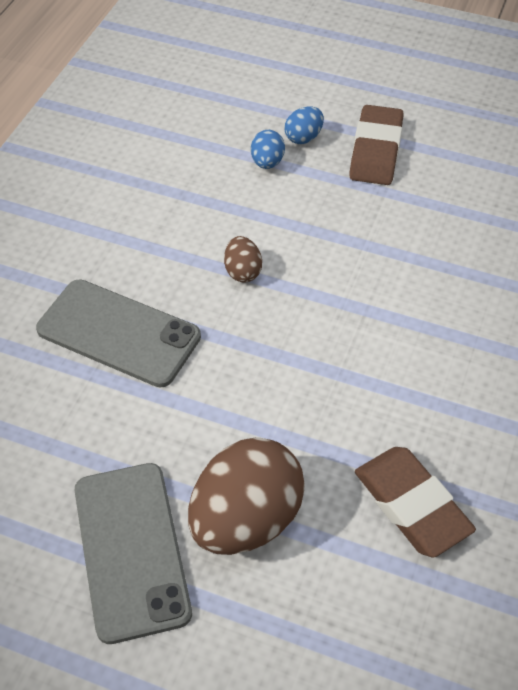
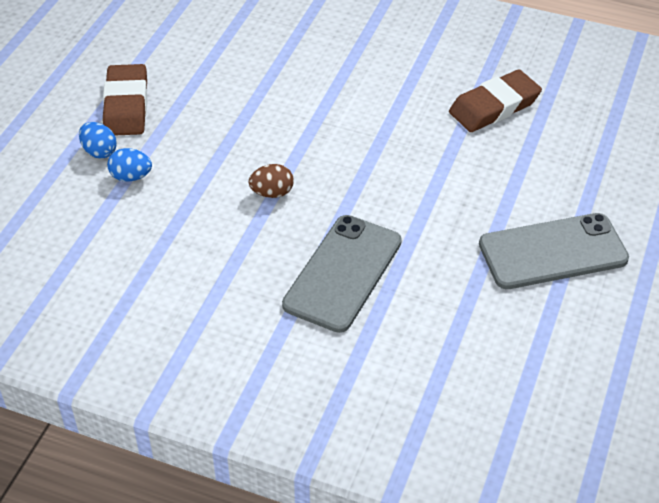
camera: 90 degrees left, 5 degrees down
(246, 519) = (518, 189): brown egg -> none
(376, 151) = (126, 105): brown eraser -> brown eraser turned 75 degrees clockwise

